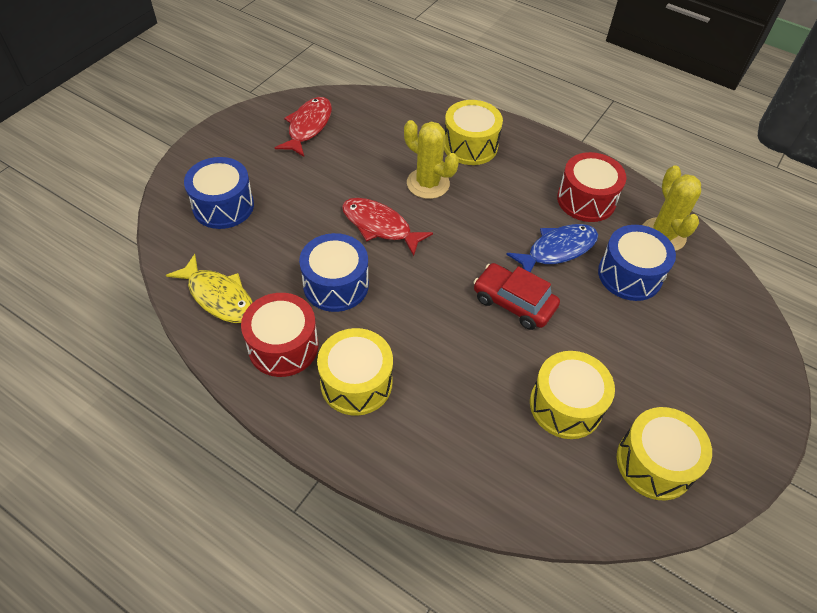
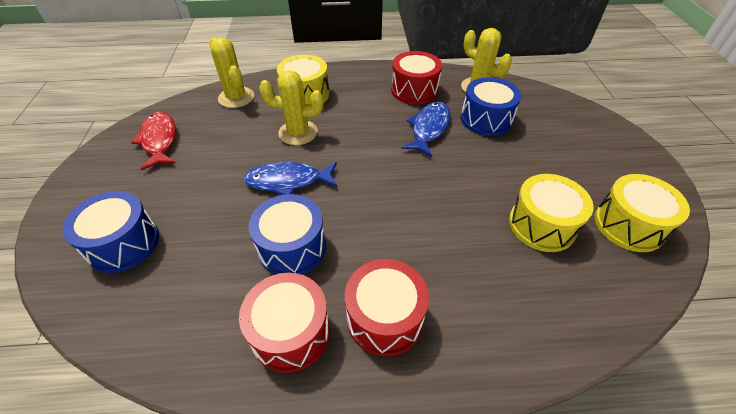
camera: 35 degrees left, 5 degrees down
(219, 297) = (184, 329): yellow fish -> none
(356, 383) = (385, 317): yellow drum -> red drum
(380, 226) = (288, 181): red fish -> blue fish
(403, 115) = (236, 97): none -> yellow cactus
(513, 303) = (437, 178): red car -> none

